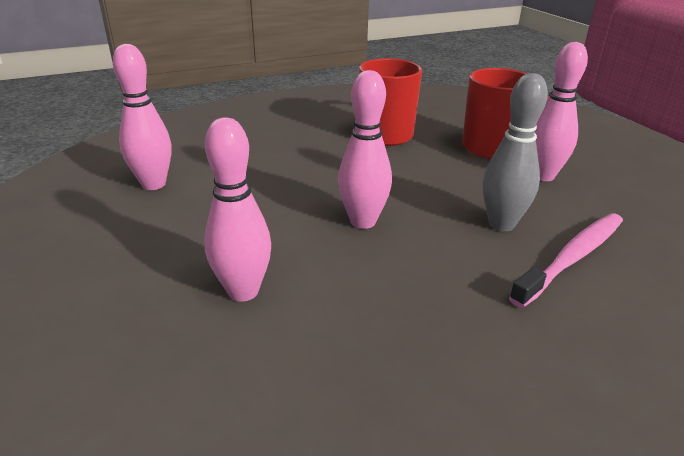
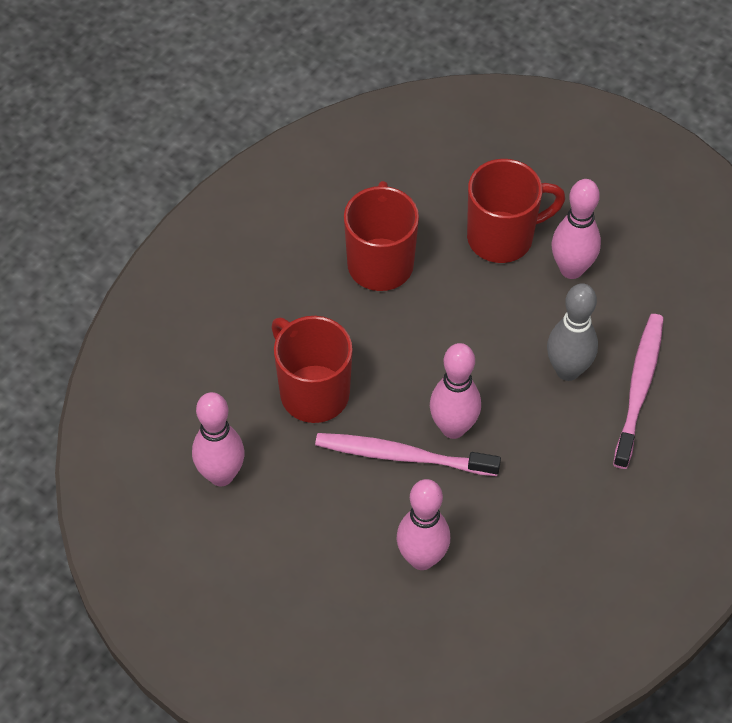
camera: 30 degrees left, 25 degrees up
(272, 170) = (313, 392): none -> red mug
(301, 221) = (402, 456): none -> pink toothbrush

